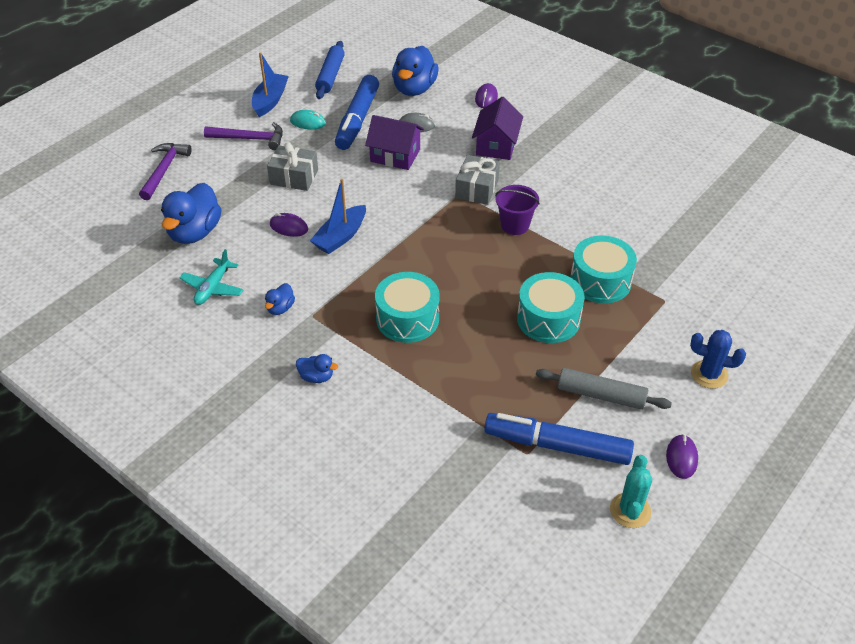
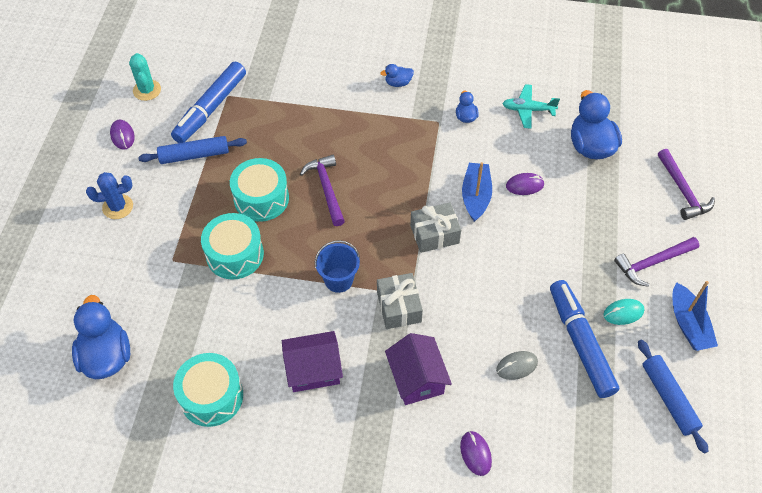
camera: 150 degrees right, 10 degrees up
(213, 288) = (528, 110): turquoise plane -> turquoise plane turned 75 degrees counterclockwise
(294, 177) = (570, 238): grey gift -> grey gift (434, 234)
(395, 155) = (504, 311): purple house -> purple house (313, 370)
(407, 318) = (368, 150): turquoise drum -> turquoise drum (211, 396)
(414, 89) = (563, 426): blue duck -> blue duck (106, 356)
(476, 301) = (326, 188): none -> purple hammer
(515, 225) = (338, 280): purple bucket -> blue bucket
(557, 445) = (210, 108): blue marker -> blue marker turned 135 degrees clockwise
(601, 395) = (194, 155): grey rolling pin -> blue rolling pin

